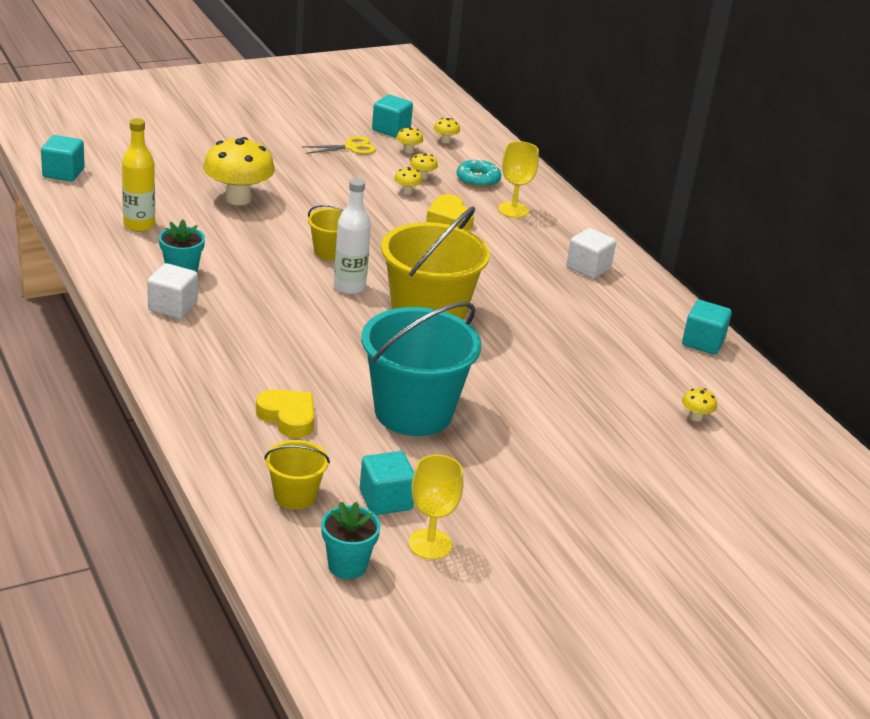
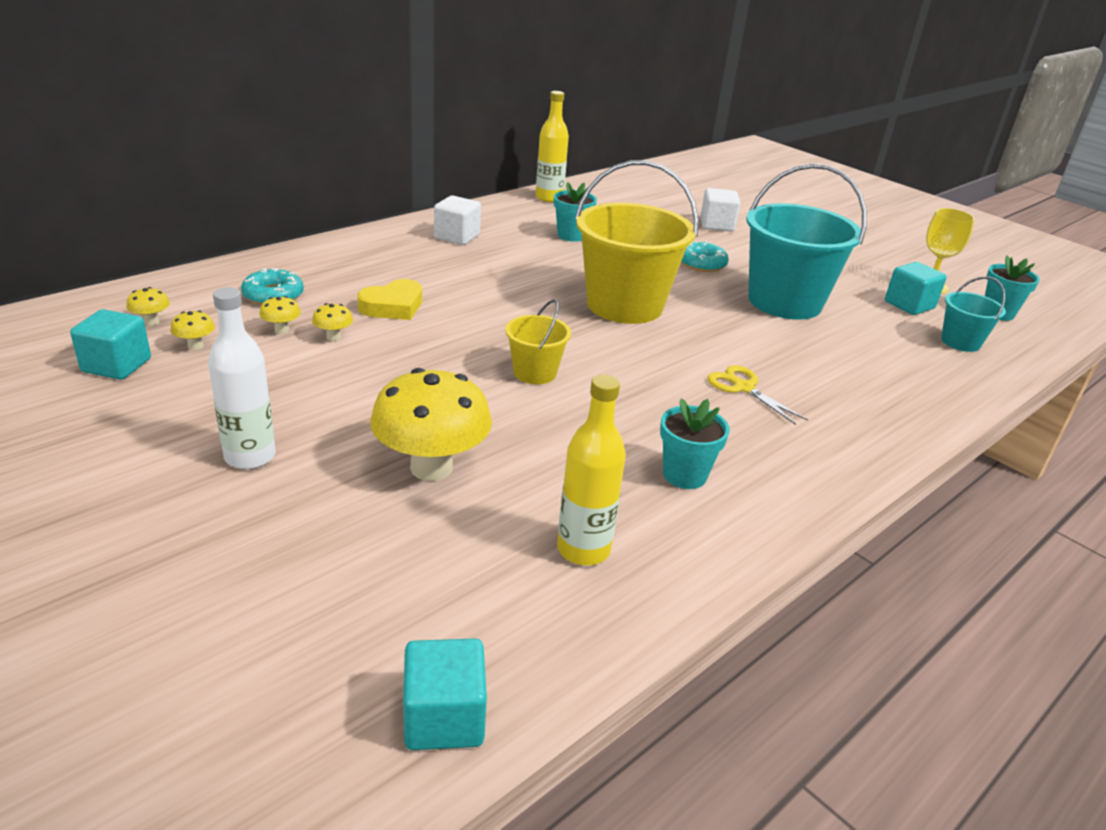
camera: 105 degrees left, 0 degrees up
(172, 307) = (766, 465): white cube -> white cube (716, 225)
(288, 417) = (868, 358): yellow heart -> none
(295, 496) = (960, 342): yellow bucket -> turquoise bucket
(349, 287) = (605, 352): white bottle -> white bottle (250, 456)
(351, 147) = (198, 391): yellow scissors -> yellow scissors (743, 387)
(513, 210) = (348, 273): yellow goblet -> none
(513, 390) = (701, 264): none -> turquoise donut
(591, 330) = (571, 235): none -> turquoise flower pot
(696, 417) = (659, 203): yellow mushroom -> none
(703, 342) = (549, 198): turquoise cube -> yellow bottle

